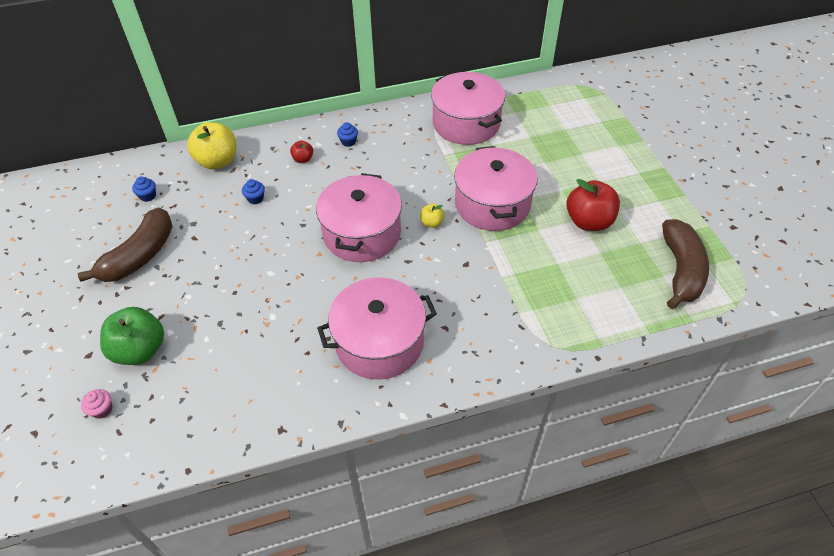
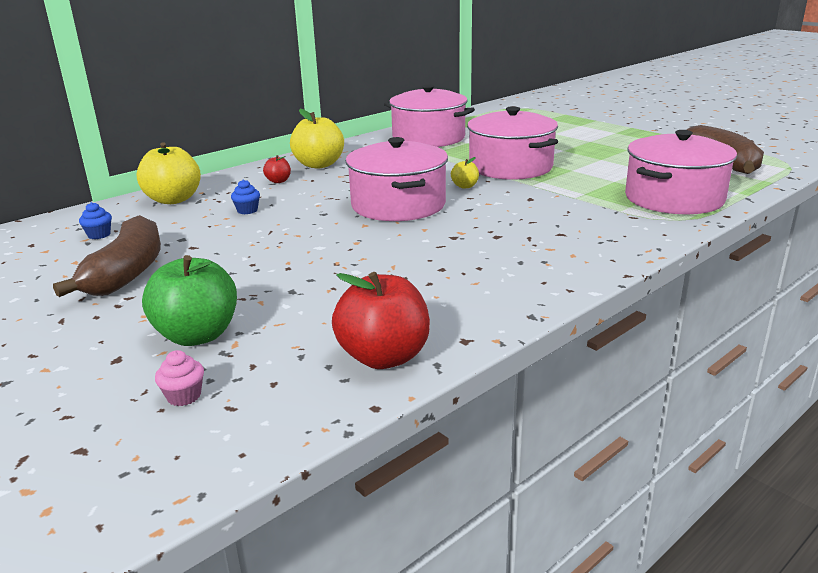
camera: 25 degrees left, 25 degrees down
(348, 142) = (319, 165): blue cupcake -> yellow apple
(379, 342) = (504, 257): pink pot -> pink pot (673, 198)
(588, 221) = (610, 158): red apple -> red apple (384, 357)

